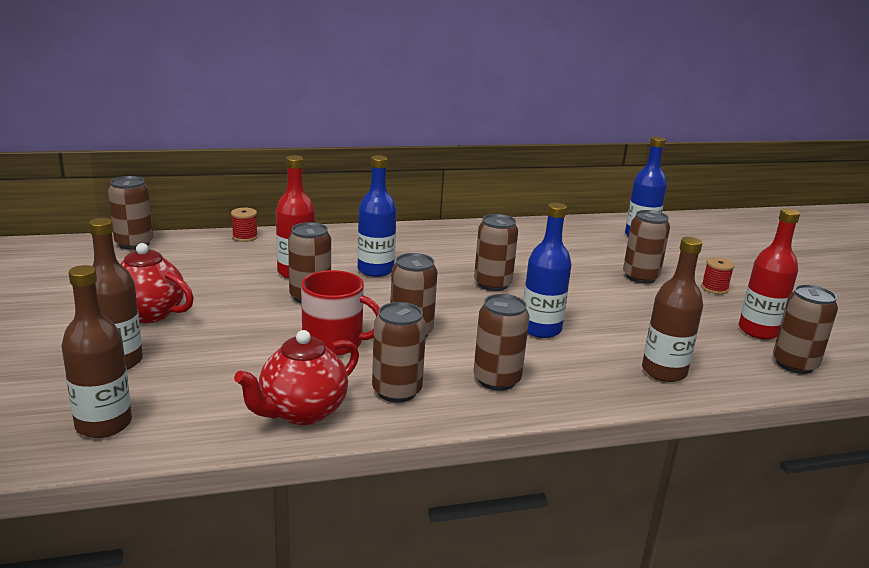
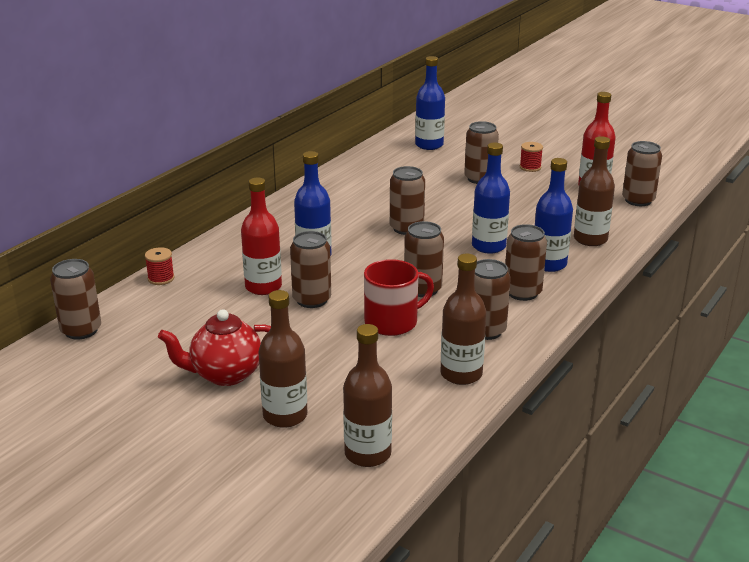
camera: 40 degrees left, 5 degrees up
(302, 412) = (461, 374): red teapot -> brown bottle
(573, 371) = (549, 264): none -> blue bottle

